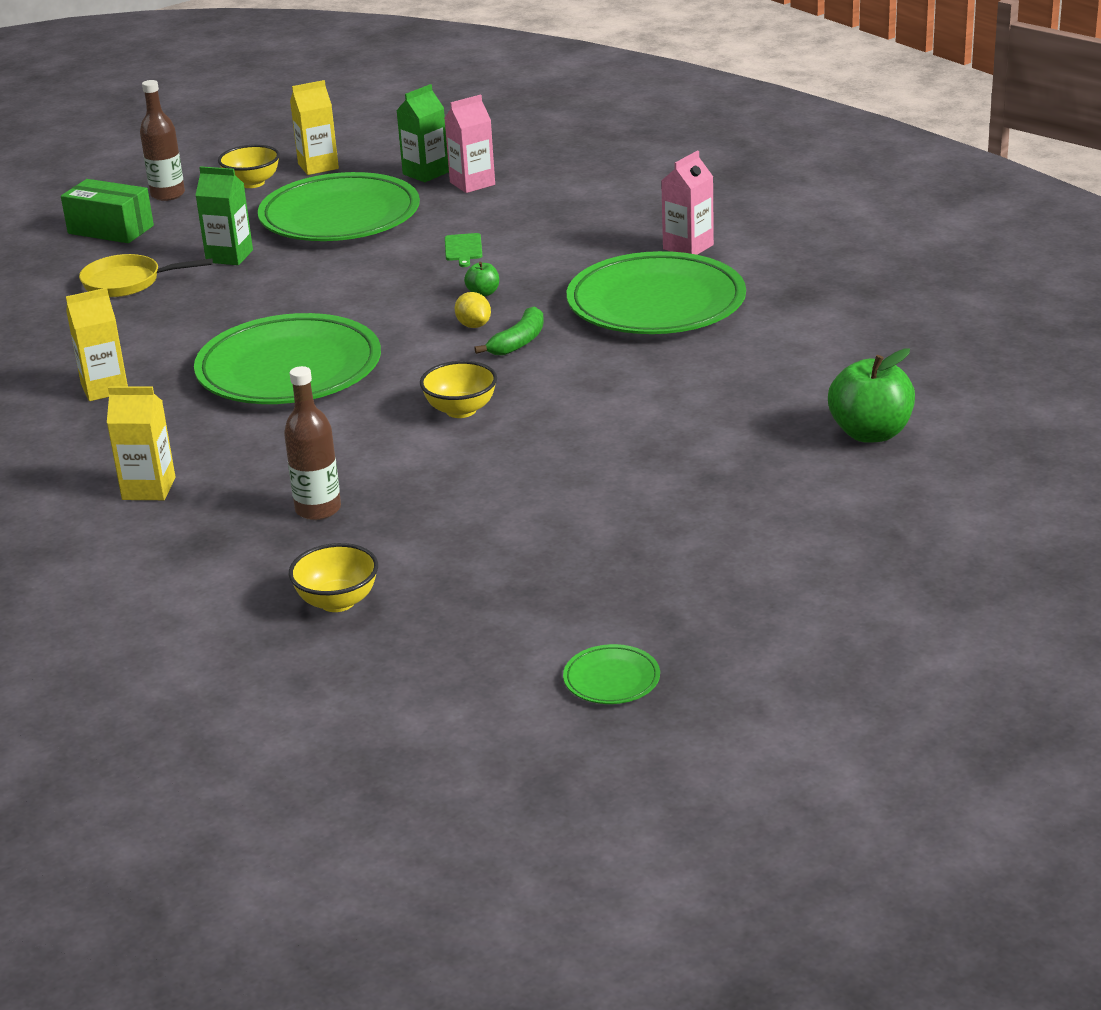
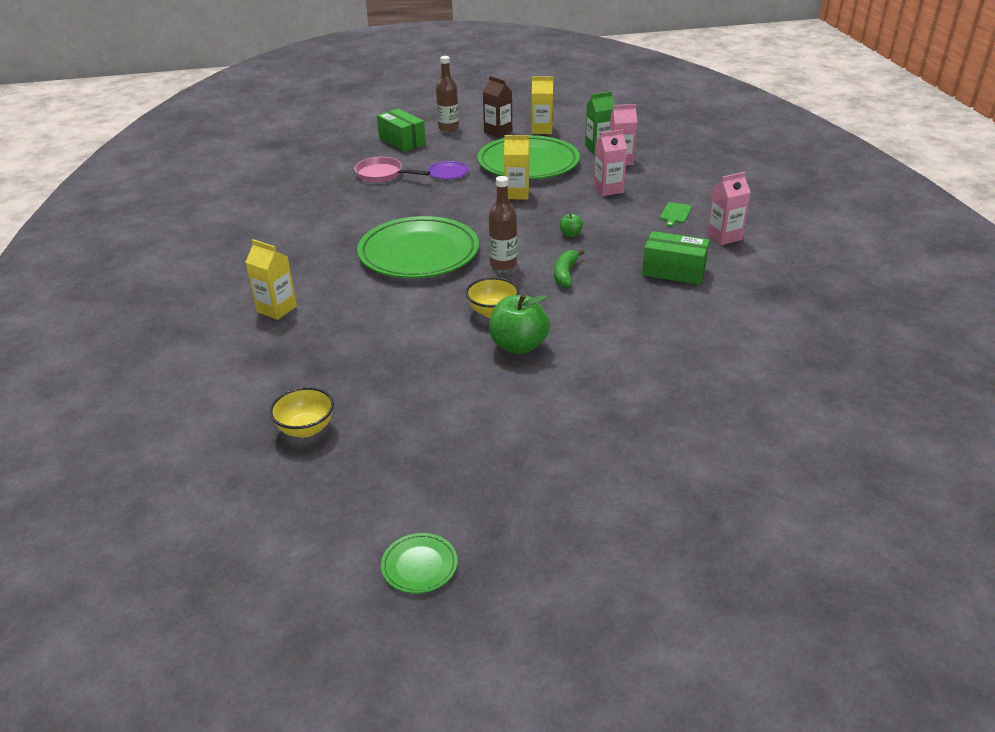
camera: 25 degrees right, 5 degrees up
(104, 388) = (313, 236): yellow carton -> yellow carton (516, 194)
(127, 282) = (382, 175): yellow pan -> pink pan
(229, 256) = (448, 172): green carton -> purple plate
(252, 183) = (498, 131): yellow bowl -> brown carton
(318, 509) = (353, 356): brown bottle -> brown bottle (503, 264)
(463, 249) = (582, 201): green cutting board -> green cutting board (675, 214)
(473, 325) = (547, 254): yellow lemon -> none
(487, 225) = (608, 189): none -> pink carton
(518, 342) = (565, 274): green banana -> green banana turned 135 degrees clockwise
(656, 303) = (673, 271): green plate -> green box
(870, 433) = (754, 420): green apple -> green apple (518, 346)

